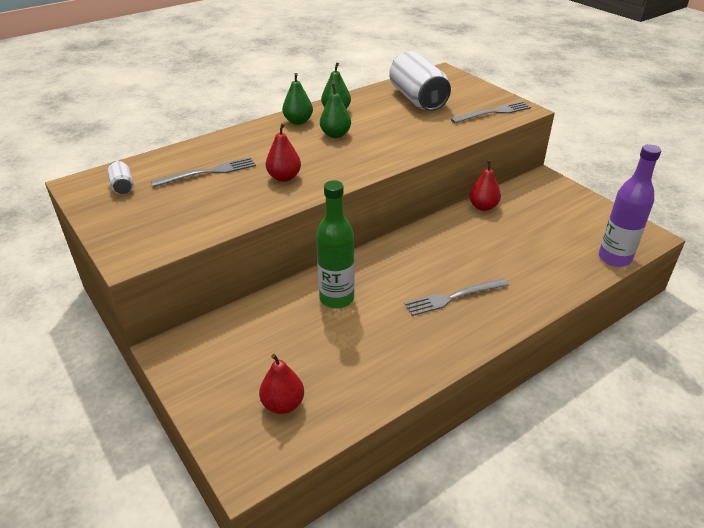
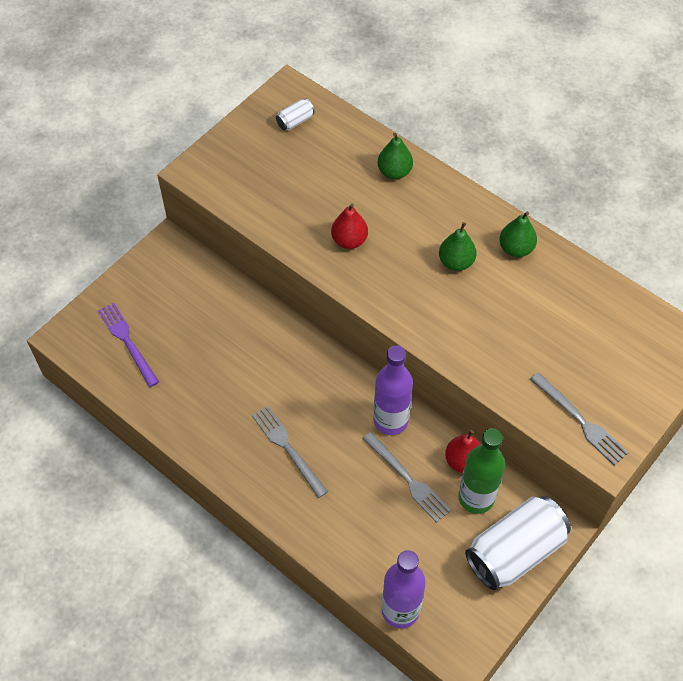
camera: 75 degrees right, 20 degrees up
(208, 172) = (339, 176): grey fork -> grey fork (407, 479)
(283, 404) = (127, 342): red pear -> purple fork
(298, 121) = (474, 219): green pear -> green pear (394, 172)
(336, 298) = (260, 348): green bottle -> green bottle (476, 497)
(417, 99) = (586, 328): white can -> white can (514, 551)
(438, 234) = (390, 420): none -> purple bottle

